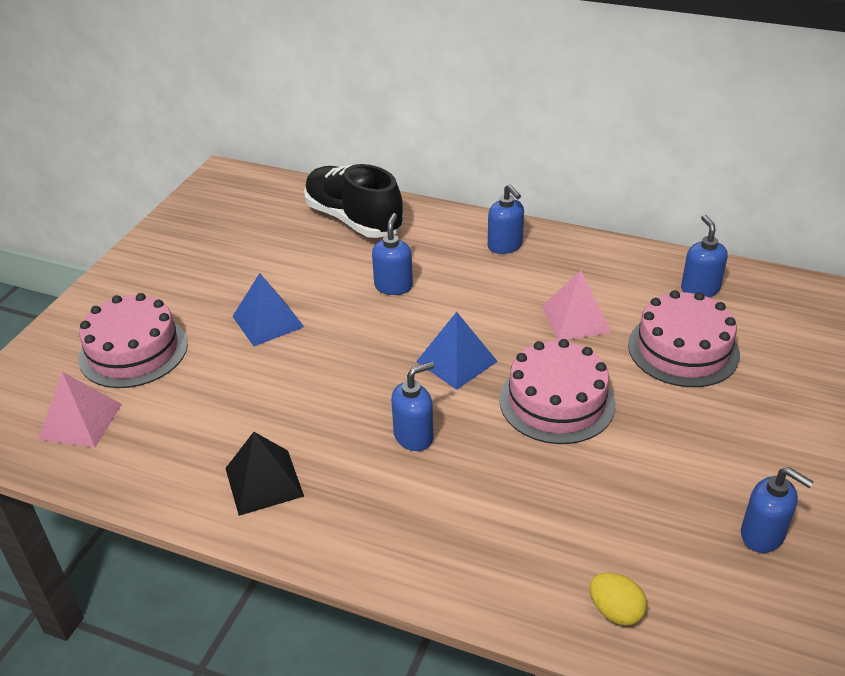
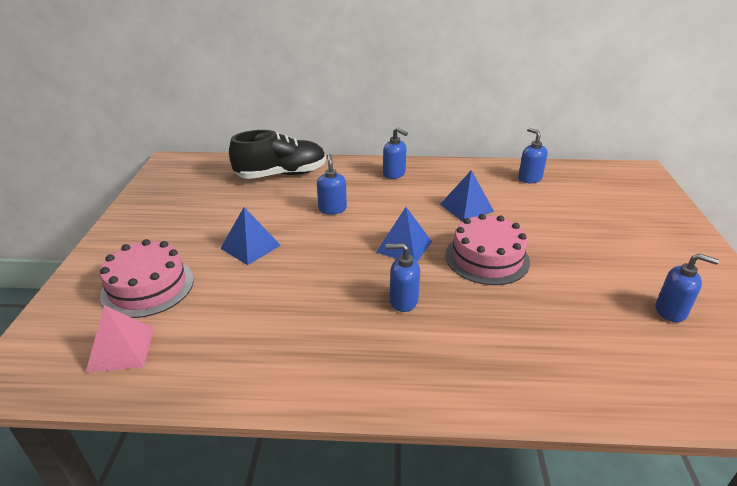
camera: 20 degrees left, 5 degrees down
(264, 482) = (305, 359): black pyramid -> none
(353, 220) = (281, 174): black shoe -> black shoe turned 135 degrees clockwise
(414, 436) = (403, 301): blue soap dispenser -> blue soap dispenser turned 120 degrees counterclockwise
(576, 319) = (466, 207): pink pyramid -> blue pyramid
(615, 611) = (618, 386): yellow egg -> none
(683, 349) = (543, 213): pink cake -> none

